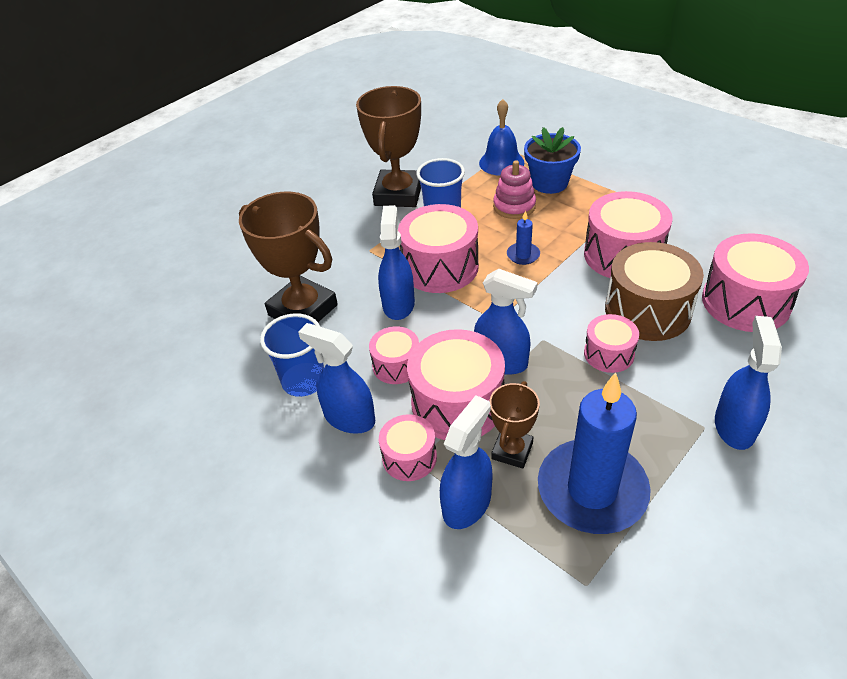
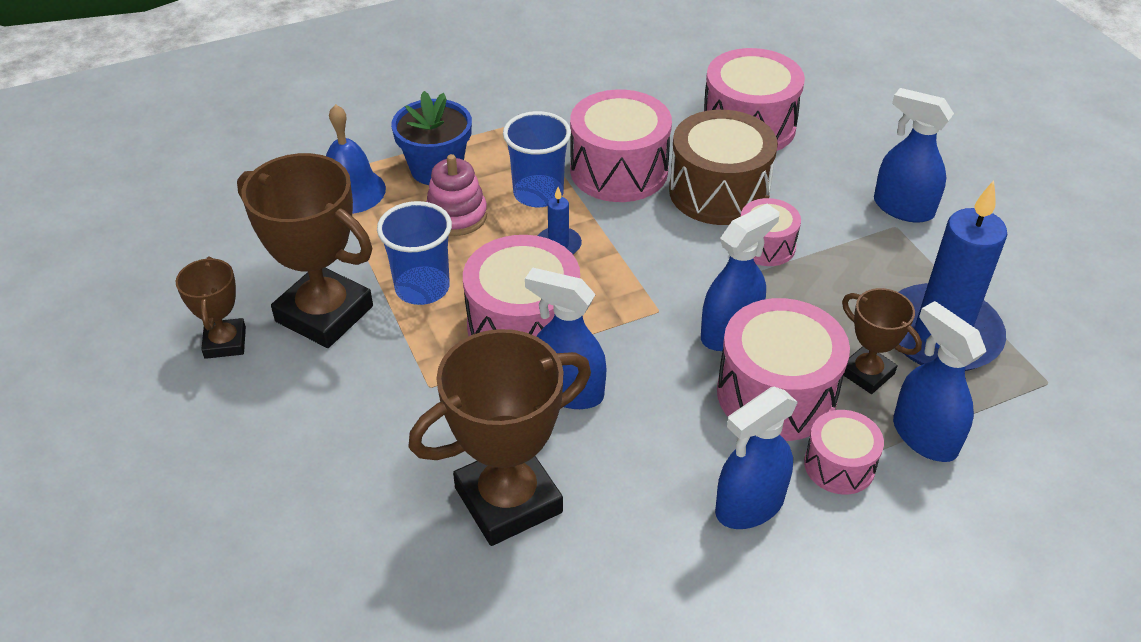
camera: 70 degrees left, 0 degrees up
(304, 381) = (657, 537): blue cup -> blue cup (538, 193)
(357, 174) = (225, 342): none -> brown trophy
(396, 365) = (682, 429): pink drum -> none

